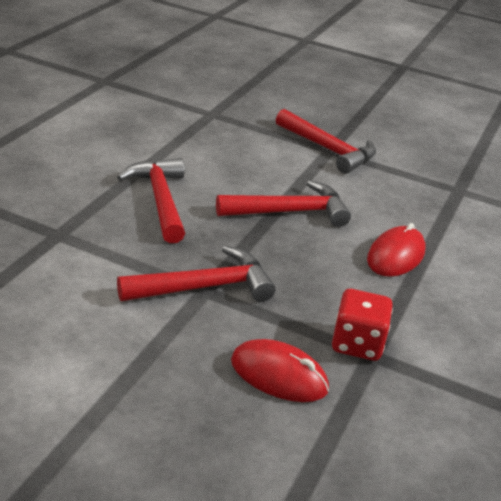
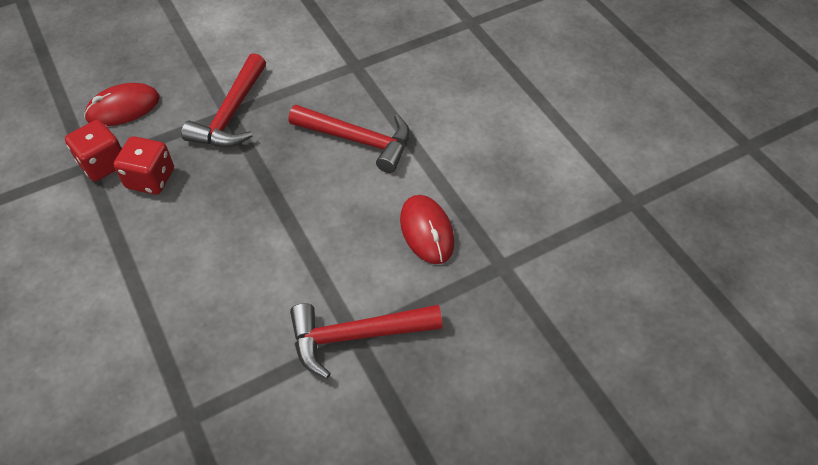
camera: 130 degrees right, 20 degrees up
(290, 212) = (274, 222): red hammer -> none
(333, 300) = (150, 179): none -> red dice
(395, 255) = (154, 261): red mouse -> red mouse (427, 231)

